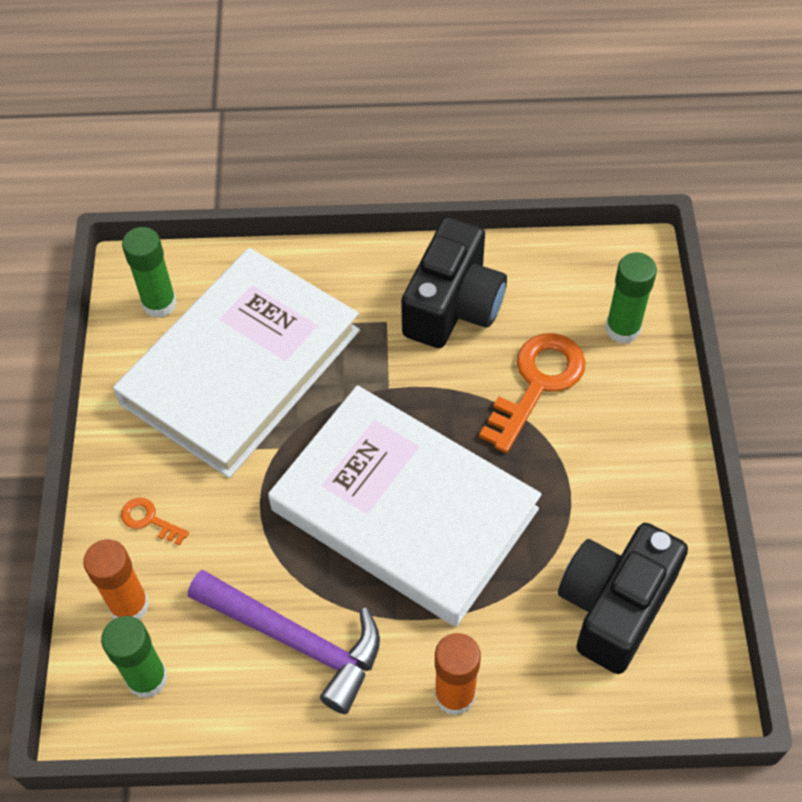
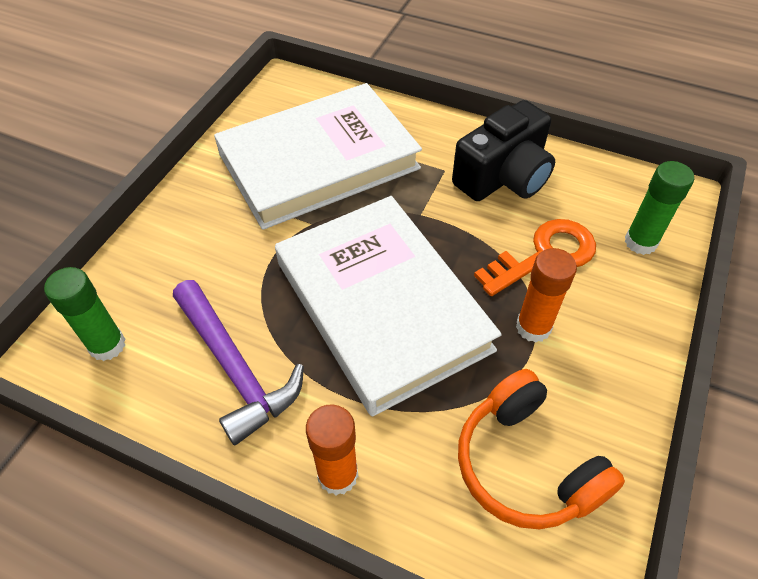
camera: 25 degrees right, 5 degrees down
(129, 605) = (132, 287): orange glue stick -> orange glue stick (533, 327)
(149, 520) = (187, 235): orange key -> none
(159, 303) = (288, 104): green glue stick -> none
(614, 606) = (526, 464): black camera -> orange headphones

